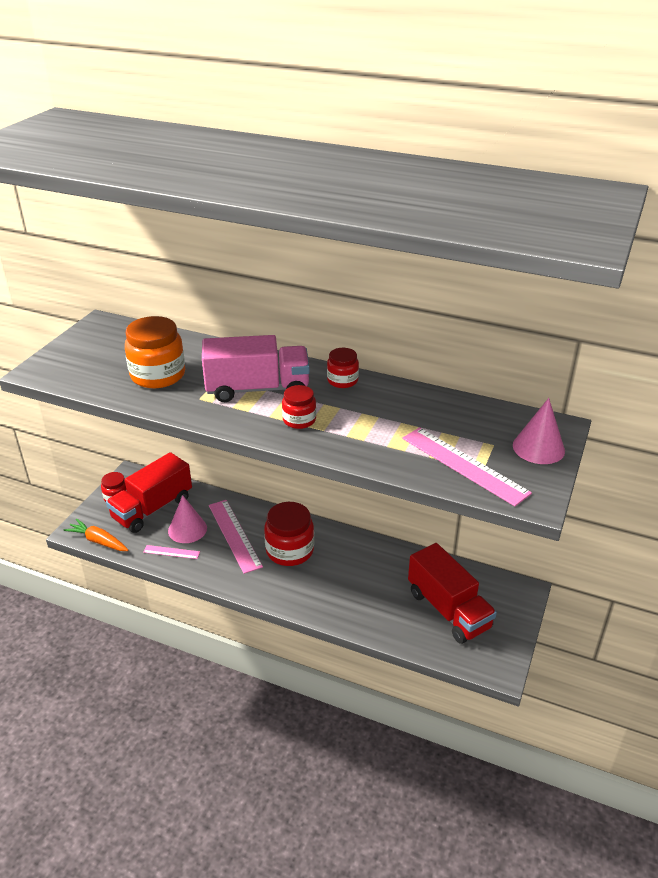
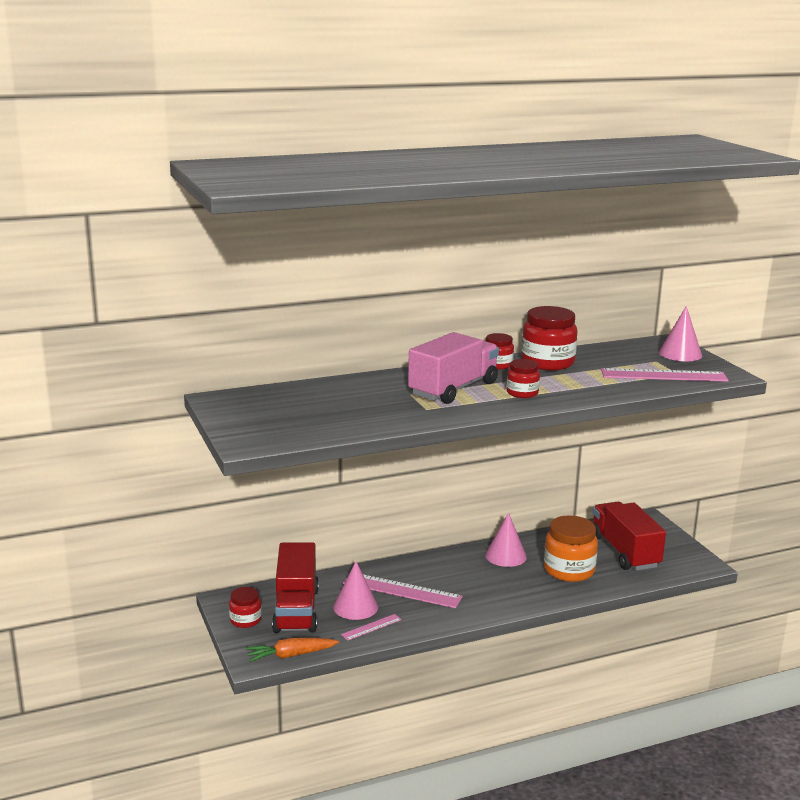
camera: 45 degrees left, 15 degrees down
(158, 375) = (359, 409): orange jar -> orange jar (569, 570)
(290, 550) = (462, 577): red jar -> red jar (547, 362)
(349, 552) = (505, 556): none -> pink cone
(448, 610) = (624, 552): red truck -> red truck turned 120 degrees counterclockwise

